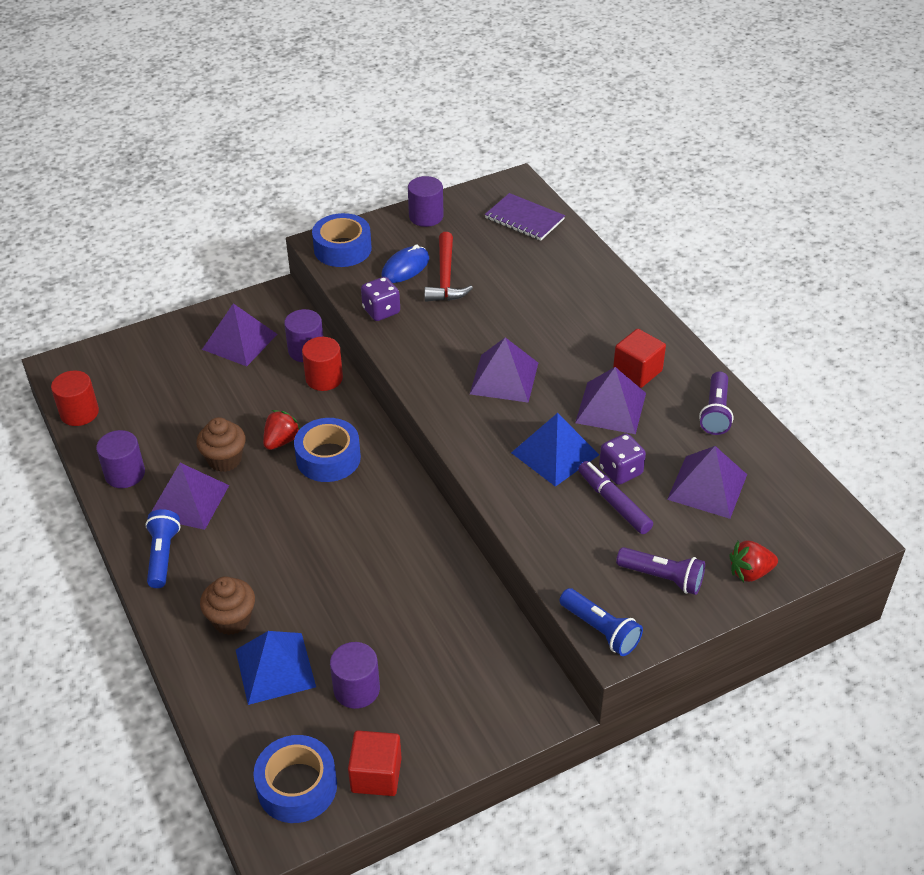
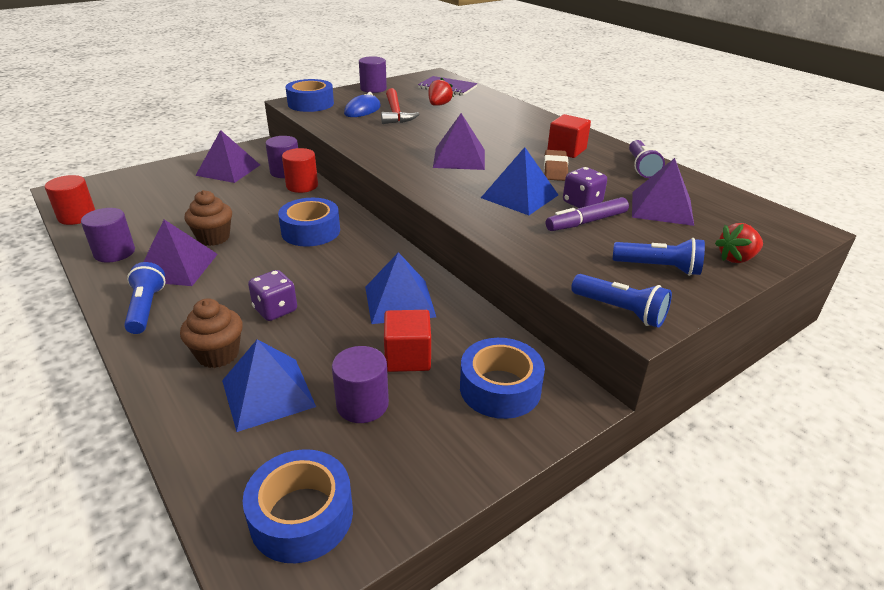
camera: 10 degrees left, 10 degrees down
(281, 441) = (266, 223): red strawberry -> red strawberry (439, 105)
(376, 775) = (400, 491): red cube -> red cube (407, 357)
(381, 311) = (347, 130): purple dice -> purple dice (275, 310)
(409, 571) = (399, 301): none -> blue pyramid
(483, 686) = (500, 388): none -> blue tape
(611, 408) = (555, 169): purple pyramid -> brown eraser
(614, 503) = (586, 222): purple marker -> purple marker turned 75 degrees counterclockwise
(662, 578) = (659, 268): purple flashlight -> blue flashlight

